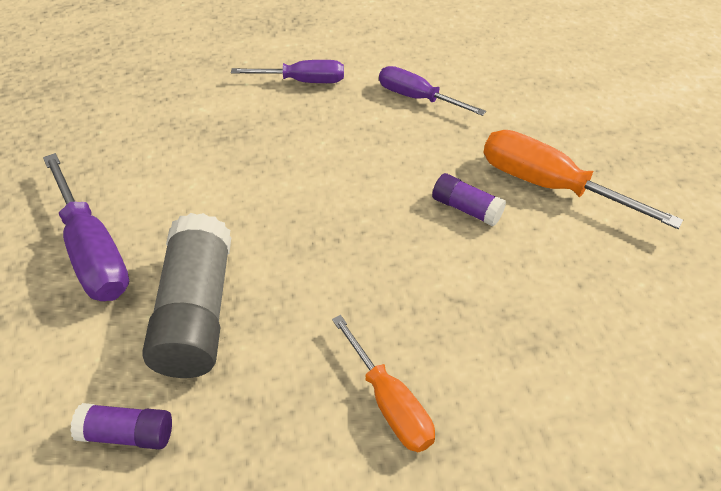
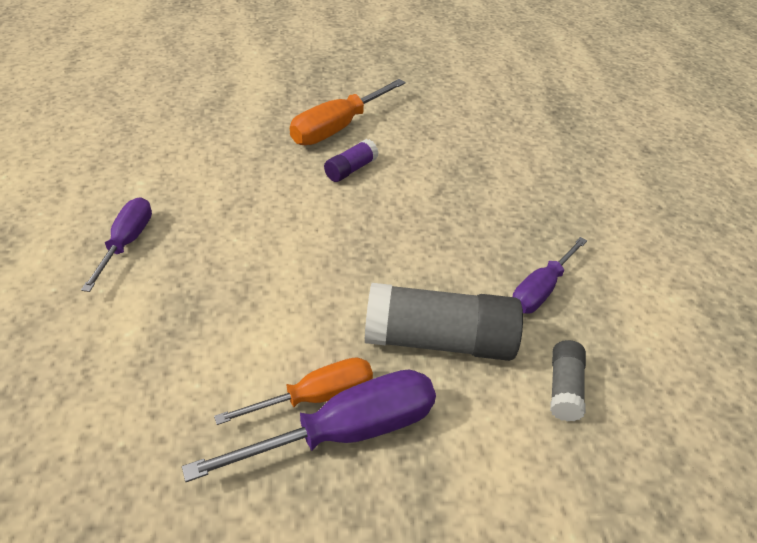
camera: 85 degrees left, 5 degrees down
(128, 434) = (564, 388): purple glue stick -> grey glue stick
(390, 403) = (527, 234): orange screwdriver -> orange screwdriver (317, 396)
(416, 98) = (199, 172): purple screwdriver -> purple screwdriver (540, 290)

